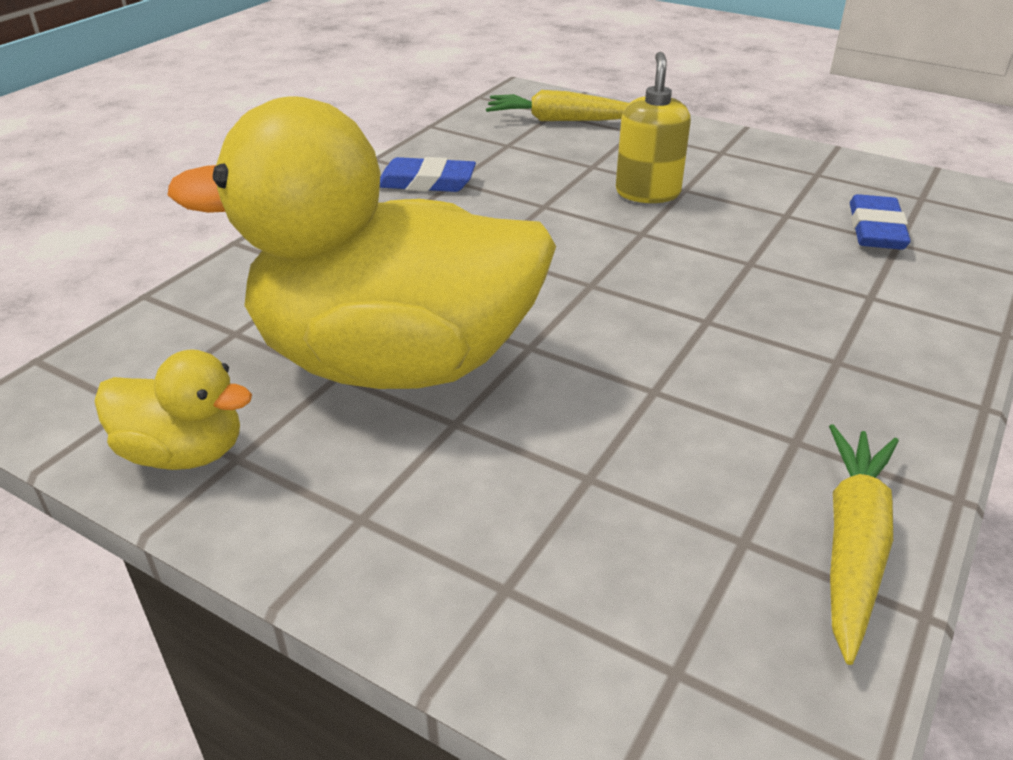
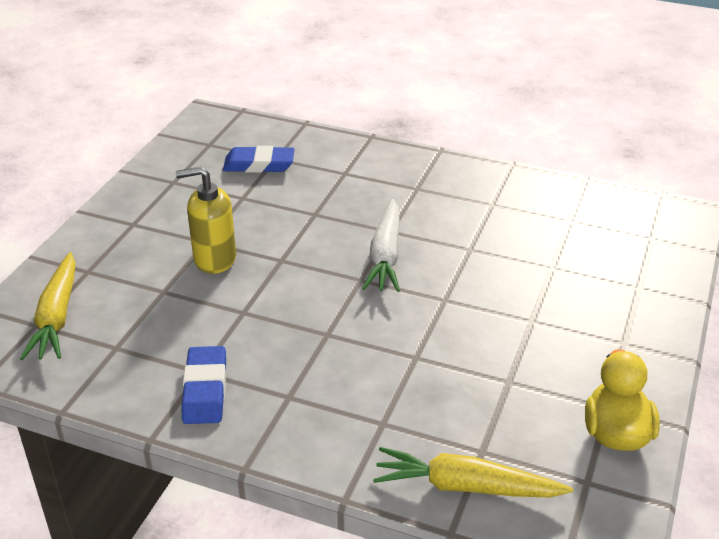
camera: 100 degrees left, 0 degrees up
(393, 362) = (485, 357): yellow duck -> none
(643, 309) = (385, 255): none -> white carrot
(852, 544) = (556, 193): yellow carrot -> yellow carrot (466, 487)

